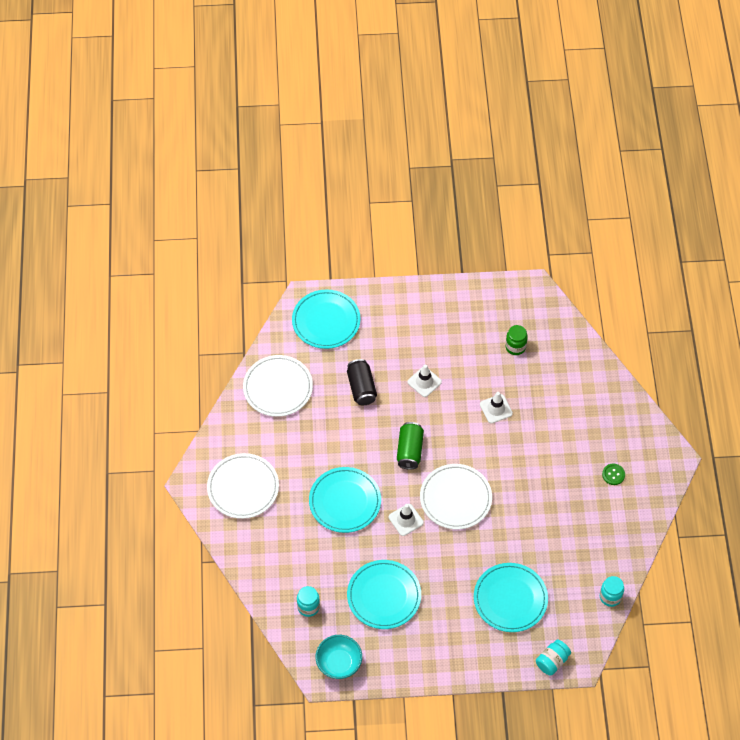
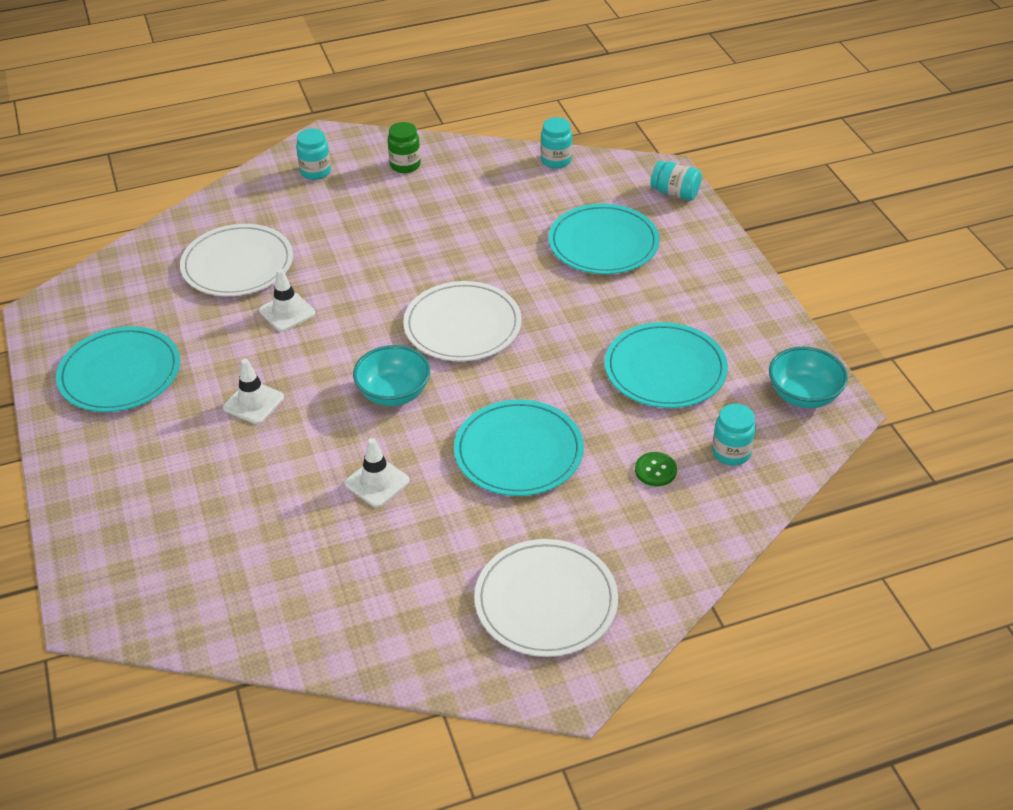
camera: 105 degrees left, 15 degrees down
(278, 387) = (310, 604): white plate -> white plate (237, 264)
(326, 321) = (141, 566): turquoise plate -> turquoise plate (120, 373)
(361, 388) = (283, 481): black can -> none
(406, 520) = (523, 372): white traffic cone -> white traffic cone (377, 482)
(409, 450) = (394, 393): green can -> turquoise bowl
(515, 347) = (164, 311): green jar -> green jar (405, 165)
(613, 474) = (368, 184): green button -> green button (655, 470)
(636, 446) = (315, 172): none -> turquoise jar

